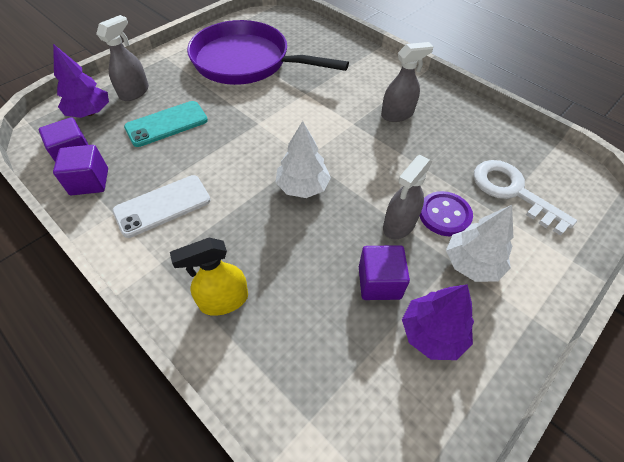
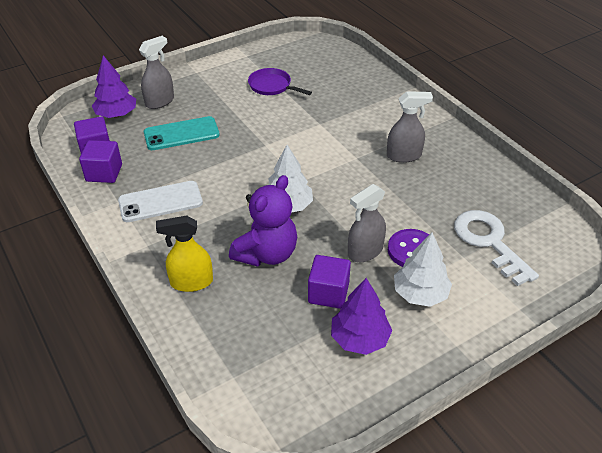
camera: 15 degrees right, 10 degrees down
(246, 62) = (272, 86): purple pan -> purple pan, size x0.44
(298, 247) = (267, 254): none -> purple teddy bear

